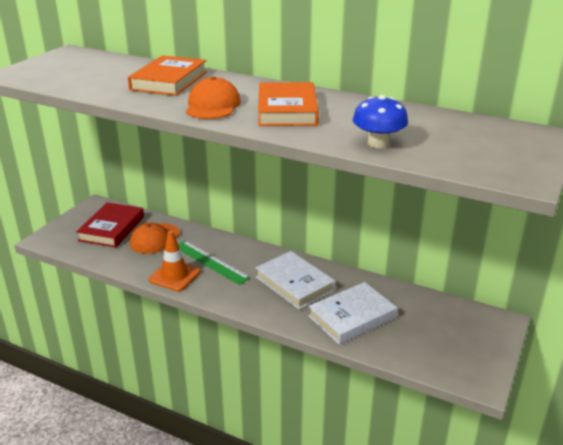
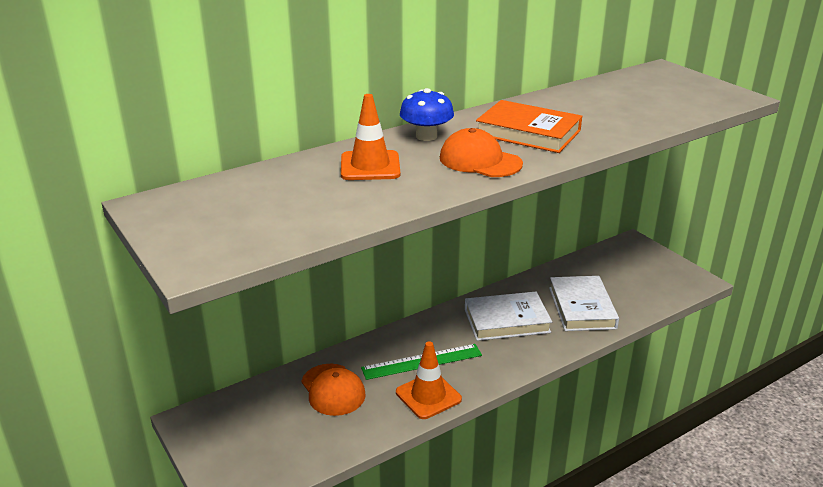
camera: 60 degrees left, 0 degrees up
(112, 228) = (270, 420): red book -> none
(169, 81) = (370, 166): orange book -> orange traffic cone
(378, 143) = (640, 120): blue mushroom -> blue mushroom (426, 136)

